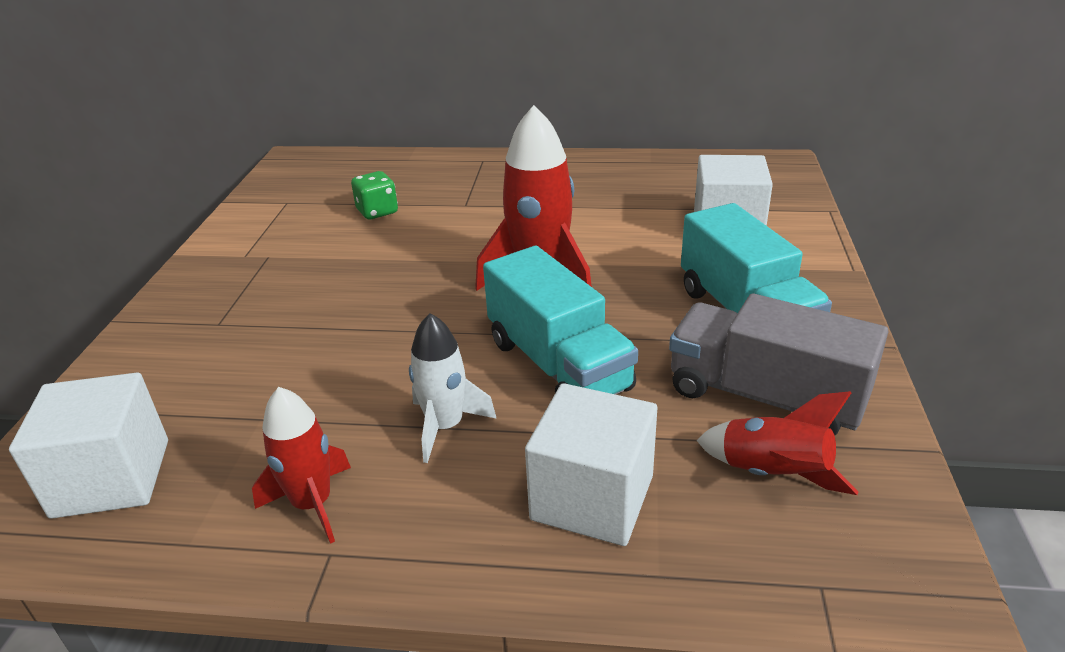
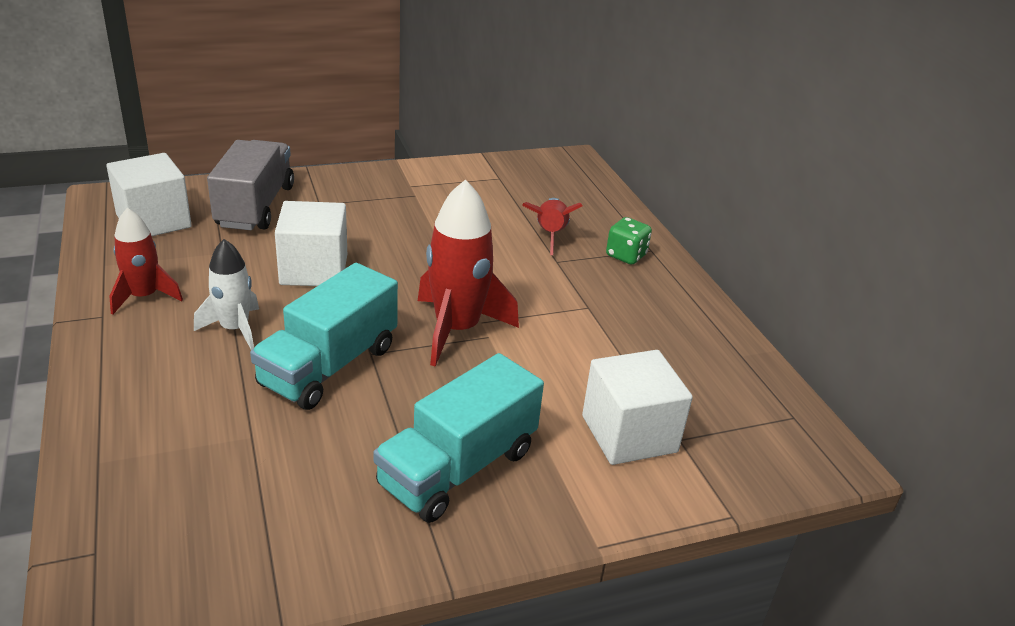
camera: 60 degrees right, 0 degrees up
(377, 212) = (512, 221): green dice -> green dice (626, 255)
(592, 497) = (172, 415): white cube -> white cube (314, 269)
(765, 396) = (327, 496): grey truck -> grey truck (255, 206)
(773, 474) = (220, 512): red rocket -> red rocket (550, 235)

